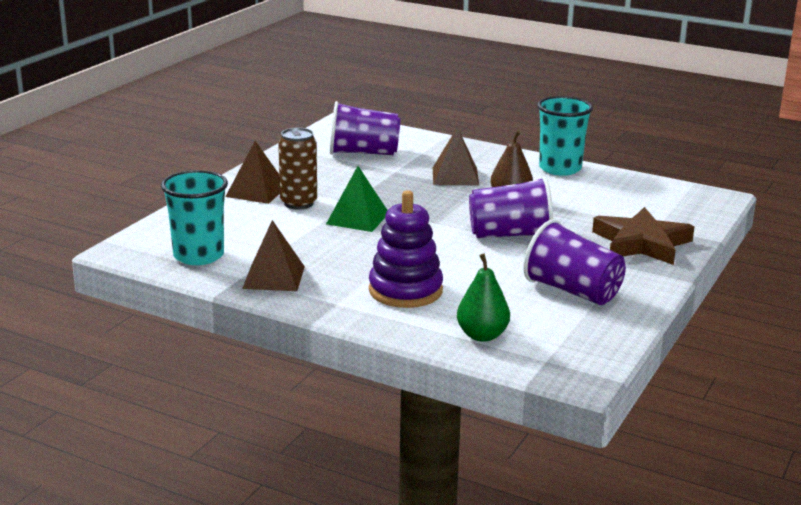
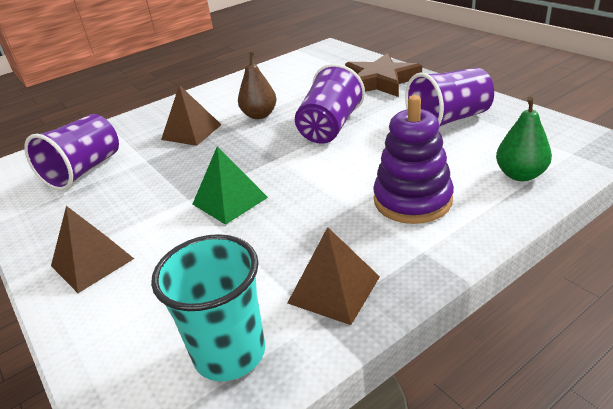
camera: 60 degrees left, 10 degrees up
(298, 203) = (156, 234): brown can -> none
(560, 168) = (226, 87): turquoise cup -> none

